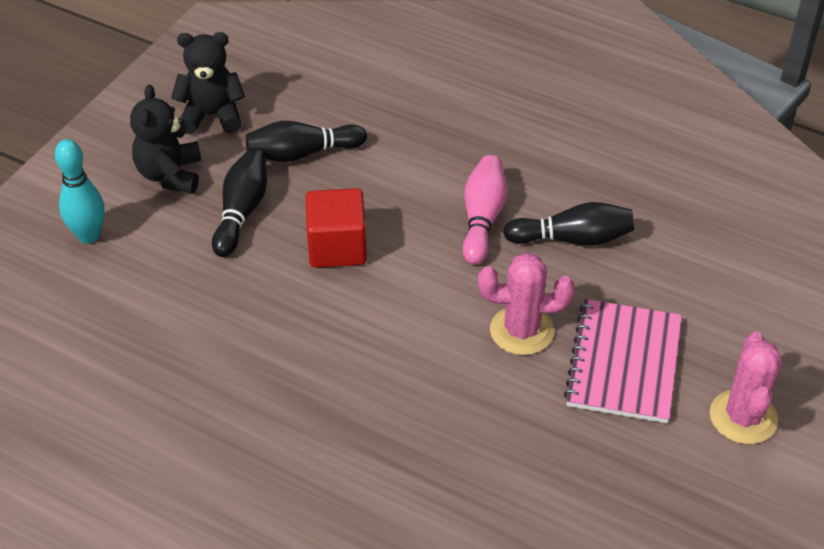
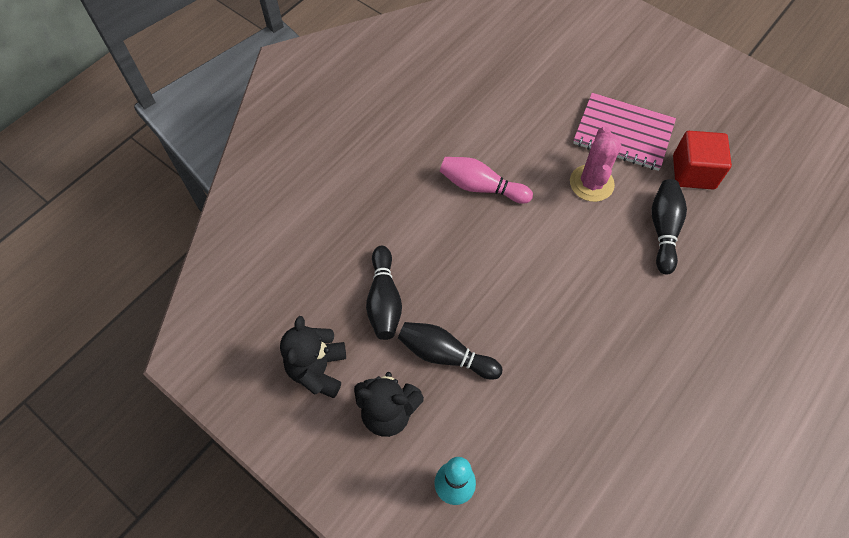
camera: 80 degrees left, 15 degrees up
(337, 247) = (496, 287): red cube -> red cube (693, 172)
(572, 239) = (509, 137): black bowling pin -> black bowling pin (663, 230)
(743, 417) = (668, 85): pink cactus -> none

